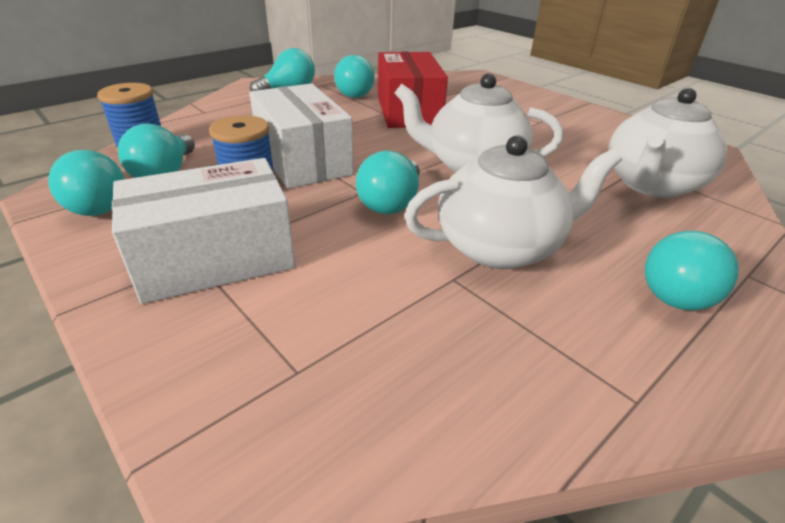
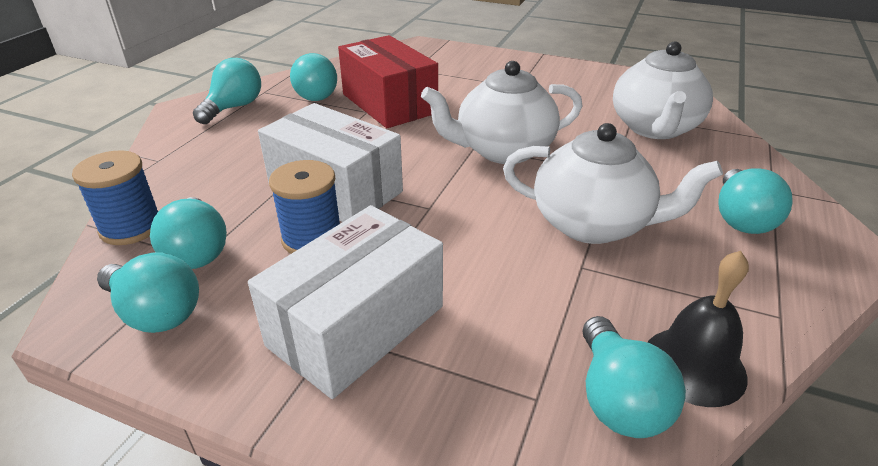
camera: 25 degrees left, 0 degrees up
(391, 203) = (466, 211): turquoise light bulb -> turquoise light bulb (618, 399)
(483, 408) = (694, 365): none -> black bell
(500, 247) = (593, 224): white teapot -> white teapot turned 60 degrees clockwise

